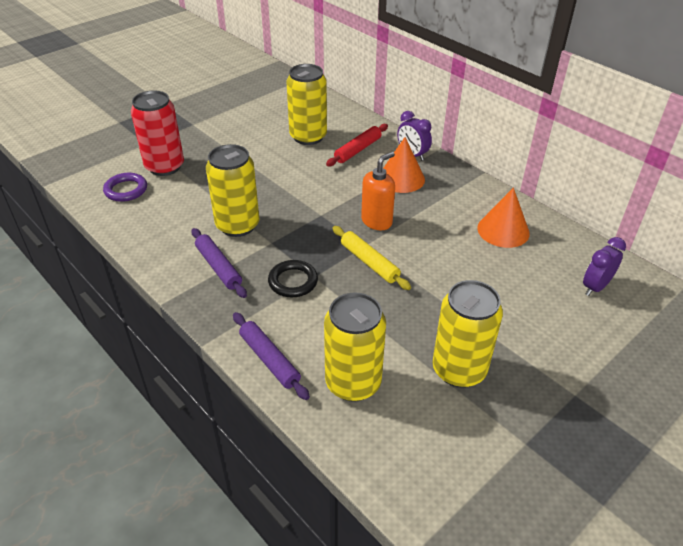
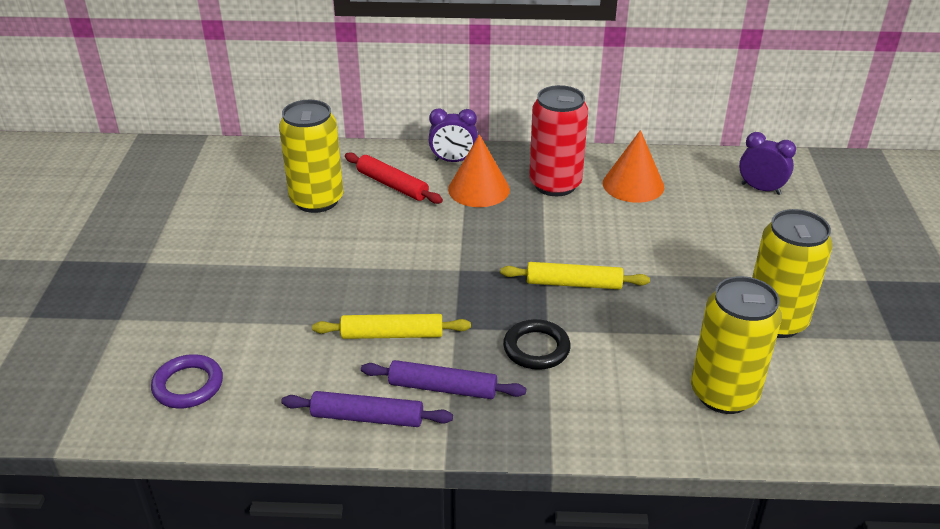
camera: 45 degrees left, 5 degrees down
(165, 166) = (194, 329): red can -> red can (555, 184)
(237, 225) = (392, 335): yellow can -> yellow rolling pin
(269, 360) = (631, 431): purple rolling pin -> purple rolling pin (367, 417)
(358, 150) = (392, 185): red rolling pin -> red rolling pin turned 45 degrees counterclockwise
(377, 221) = (521, 242): orange soap dispenser -> none
(595, 287) = (760, 189): purple clock -> purple clock turned 120 degrees clockwise

